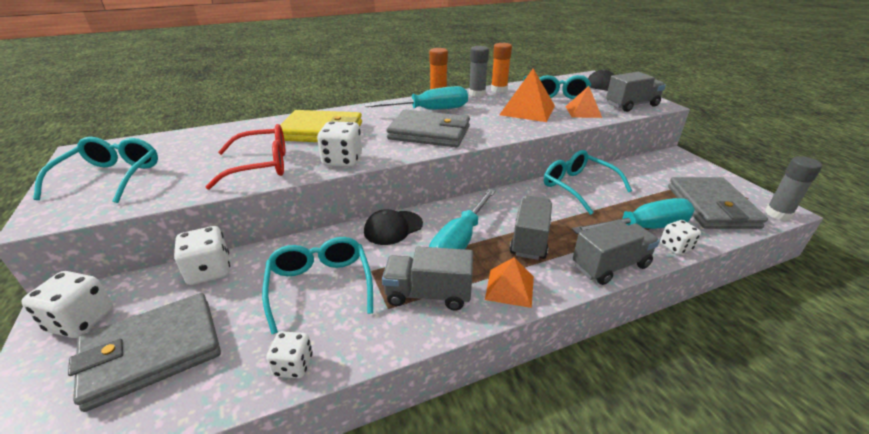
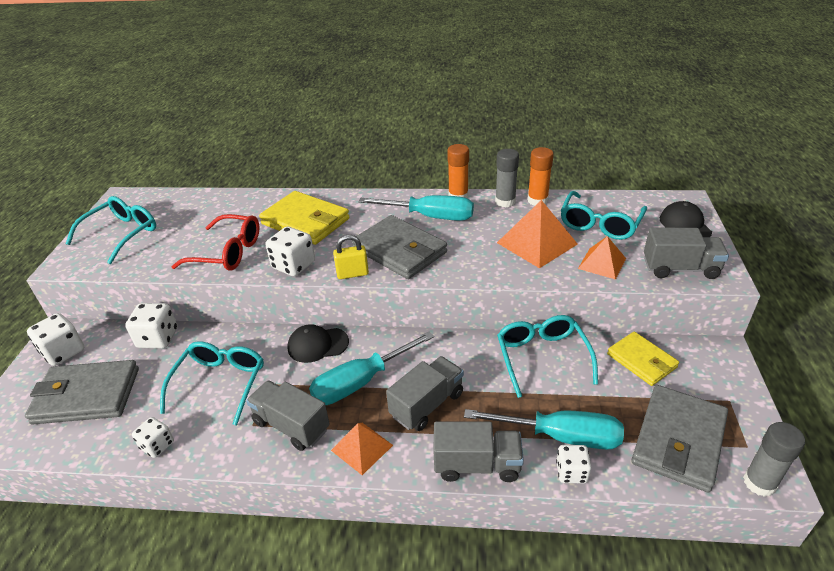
camera: 30 degrees right, 5 degrees up
(405, 154) = (352, 274): none -> yellow padlock
(640, 172) = (641, 361): none -> yellow wallet

